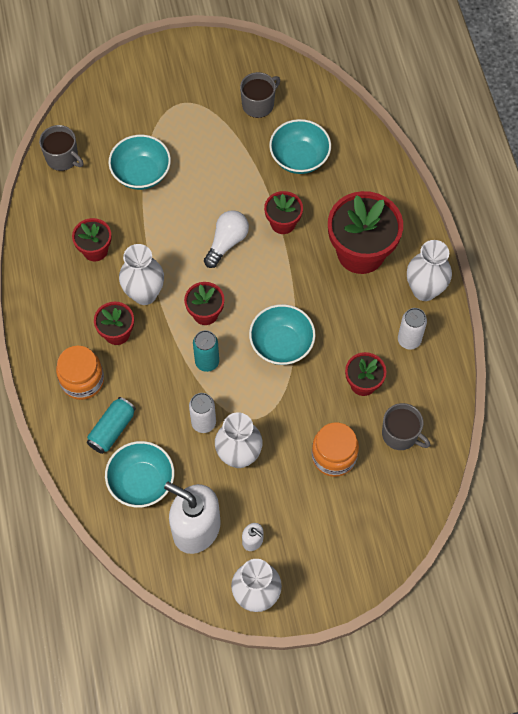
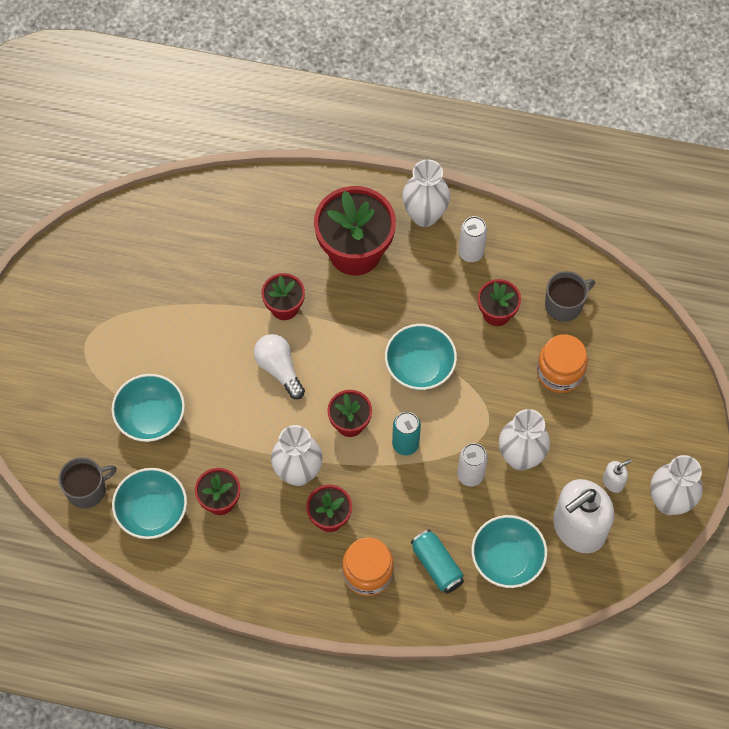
camera: 65 degrees left, 0 degrees up
(258, 104) = (130, 269): grey mug -> none
(299, 158) = (217, 259): turquoise bowl -> turquoise bowl (152, 512)

